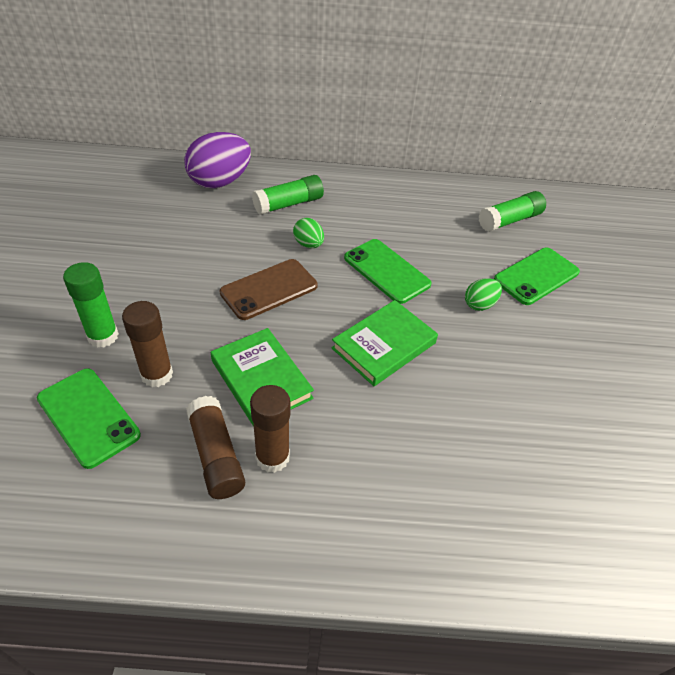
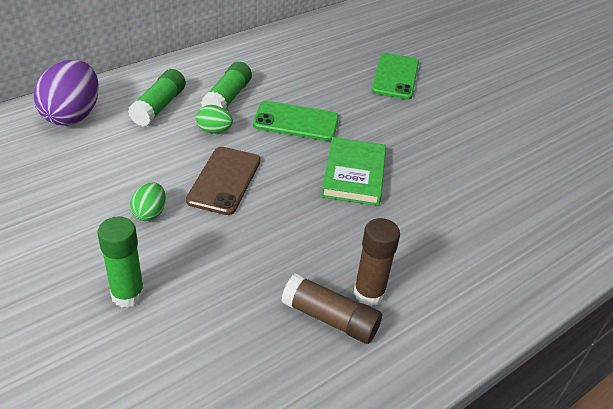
camera: 40 degrees left, 5 degrees down
(88, 417) = (197, 360): green phone -> none
(157, 374) = (214, 294): brown glue stick -> none
(261, 379) = (298, 247): green book -> none
(479, 304) = (382, 113): green egg -> green egg (150, 213)
(509, 220) = (337, 45): green glue stick -> green glue stick (227, 98)

